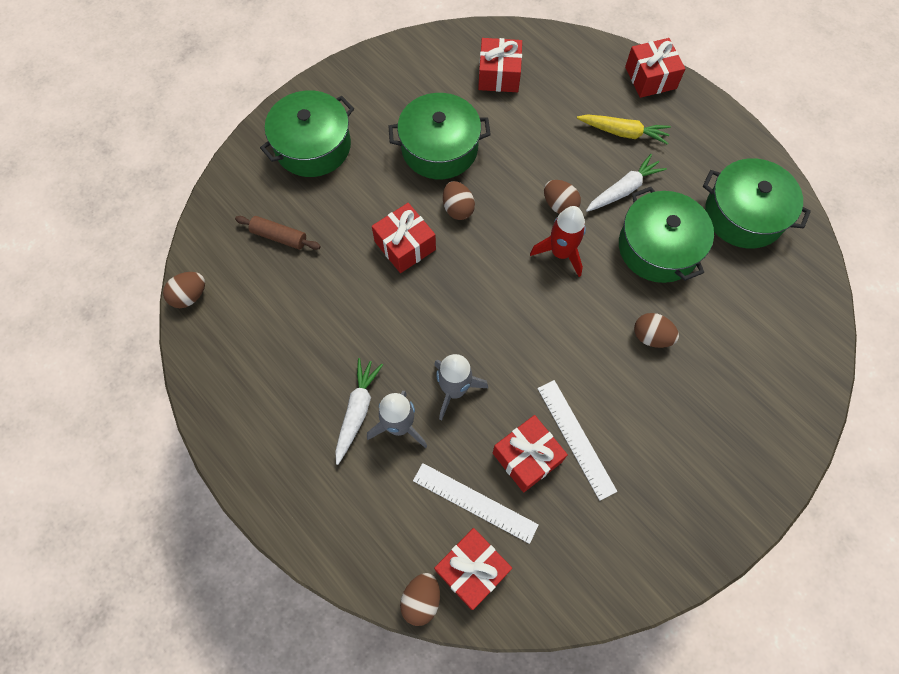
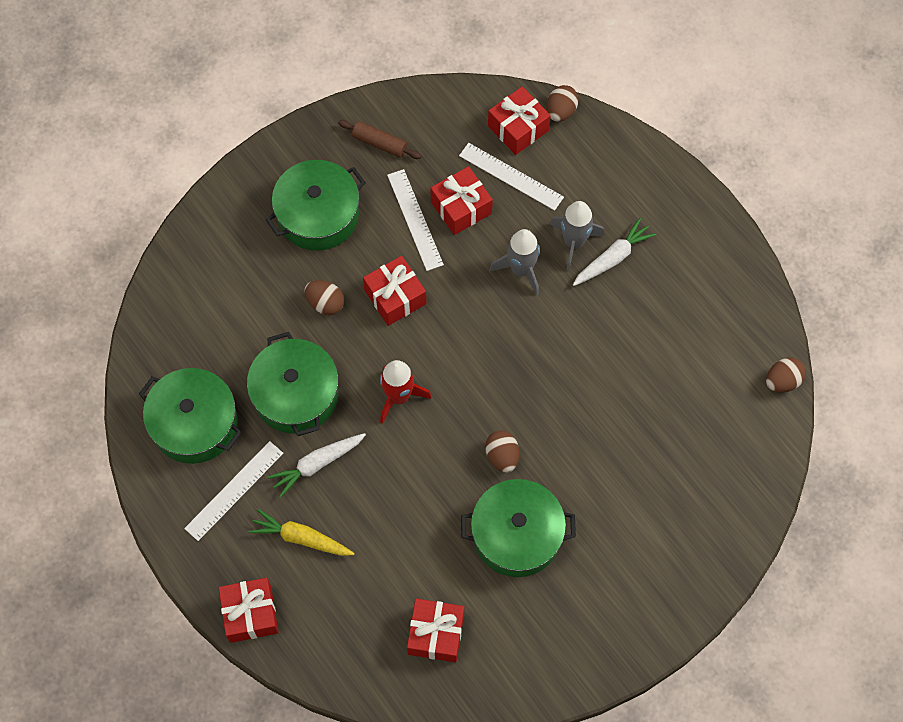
camera: 175 degrees left, 0 degrees up
(279, 237) = (695, 439): brown rolling pin -> brown rolling pin (379, 143)
(313, 146) = (663, 550): green pot -> green pot (318, 215)
(357, 411) = (612, 258): white carrot -> white carrot turned 150 degrees counterclockwise
(405, 245) = (561, 418): red gift -> red gift (395, 297)
(559, 205) = (391, 451): brown egg -> none
(691, 164) = (234, 490): none -> white ruler

